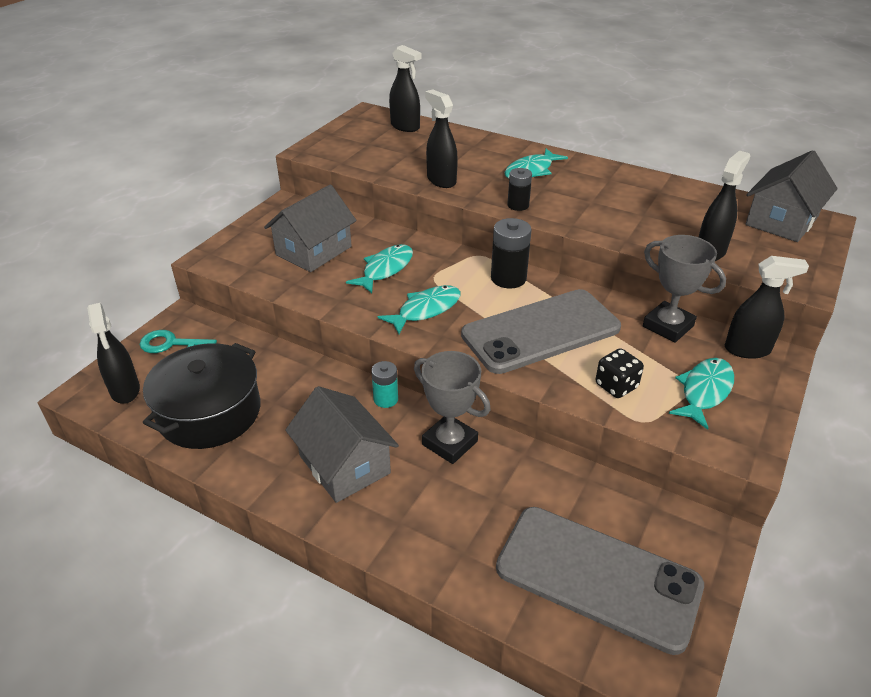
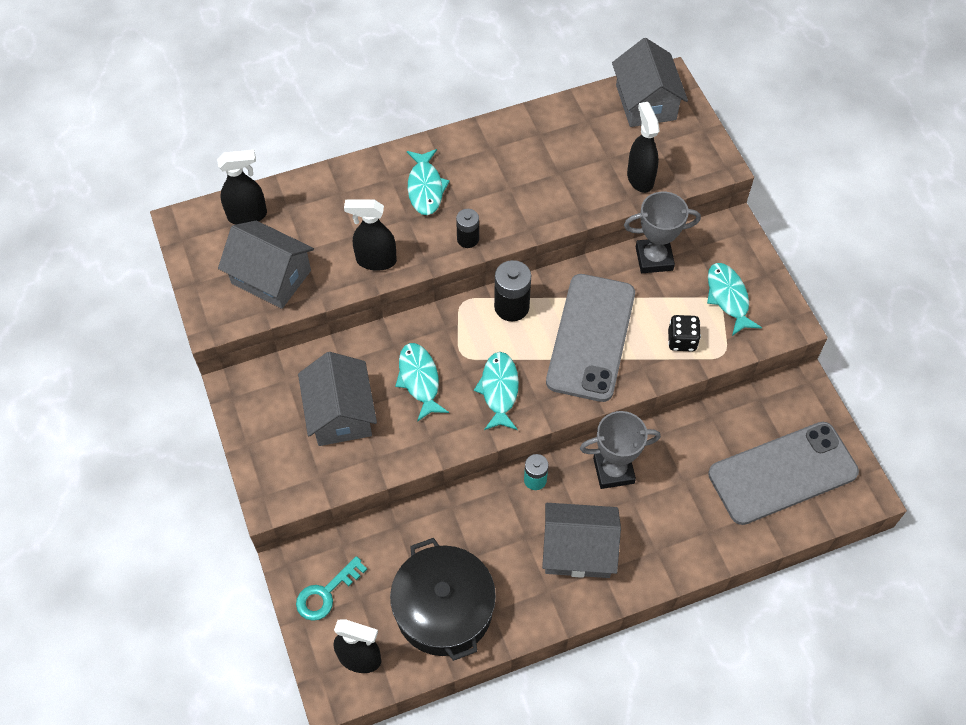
camera: 50 degrees left, 20 degrees up
(371, 153) = (271, 277): none -> grey house
(747, 349) = (714, 237): black spray bottle -> none

